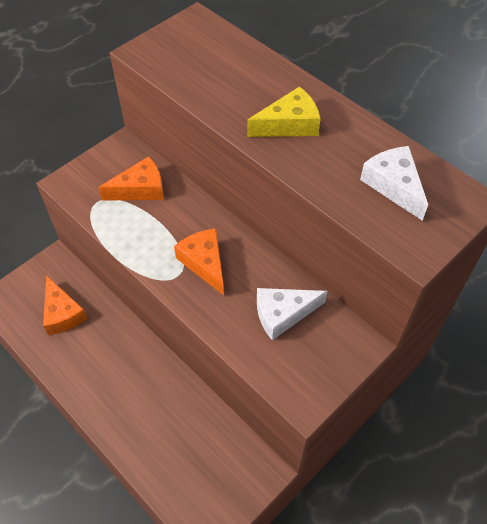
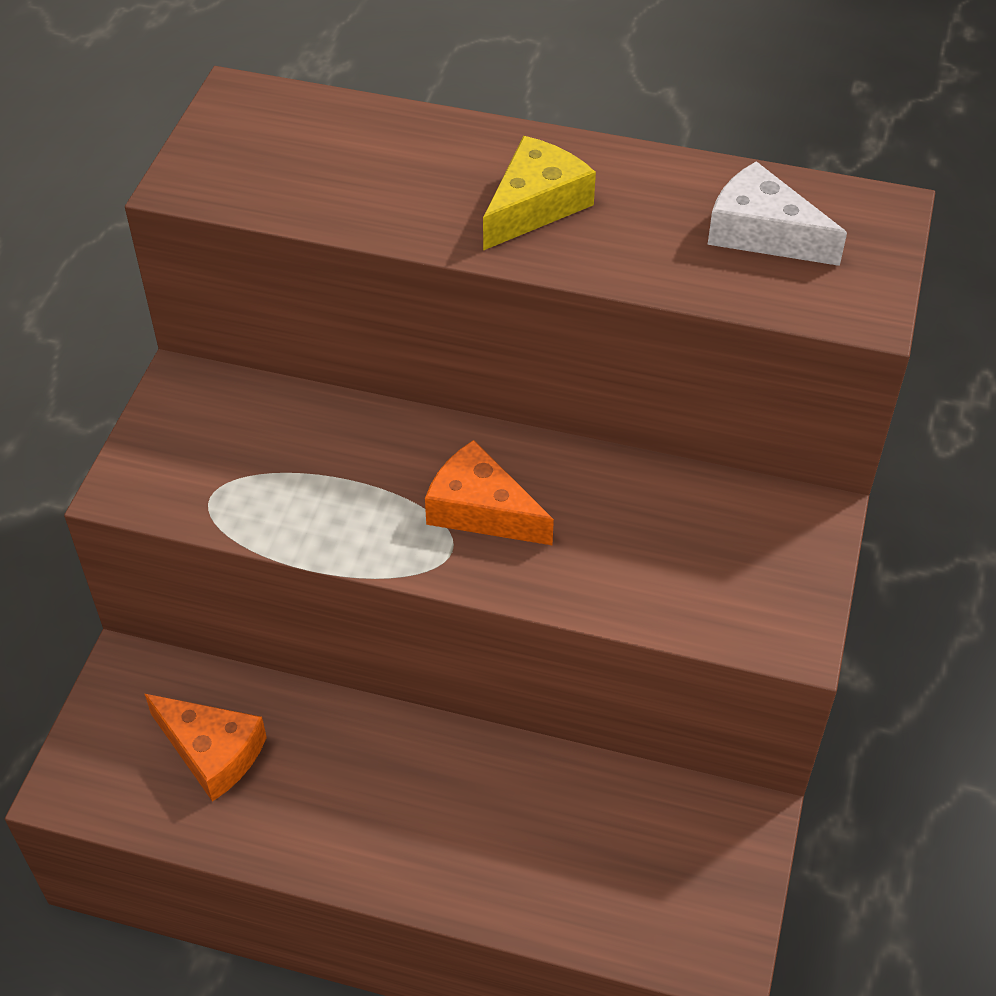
camera: 30 degrees left, 5 degrees down
(140, 189) = (275, 441): orange cheese -> none
(283, 314) = (667, 529): white cheese -> none

